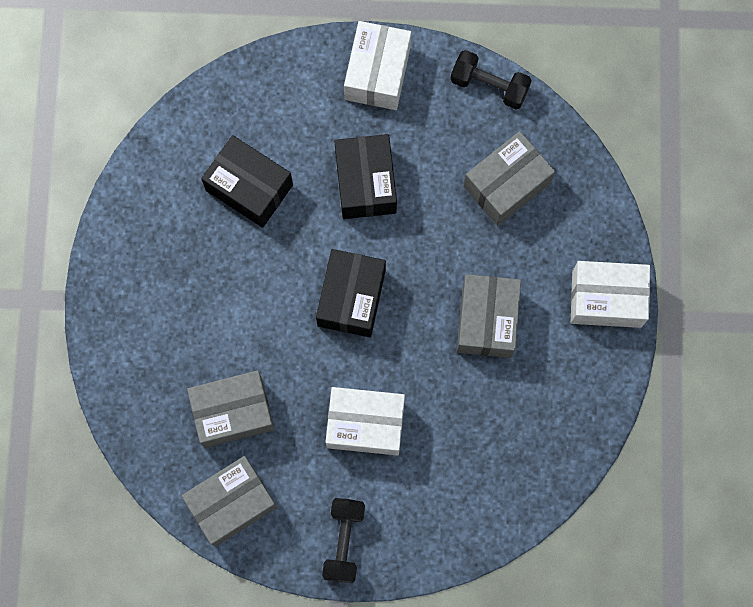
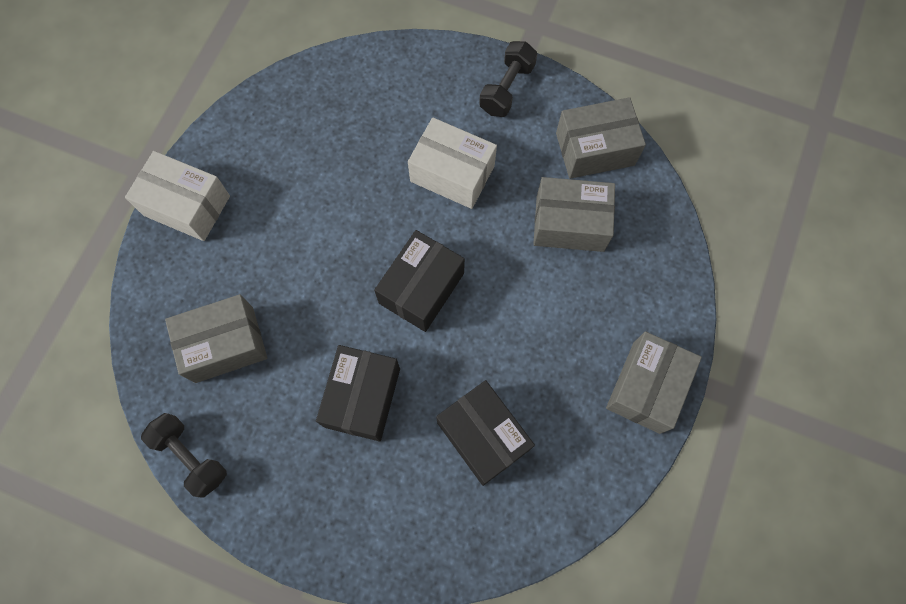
camera: 160 degrees left, 5 degrees down
(377, 73) = (300, 515): white box -> none
(487, 320) = (304, 224): grey box -> grey box (646, 387)

